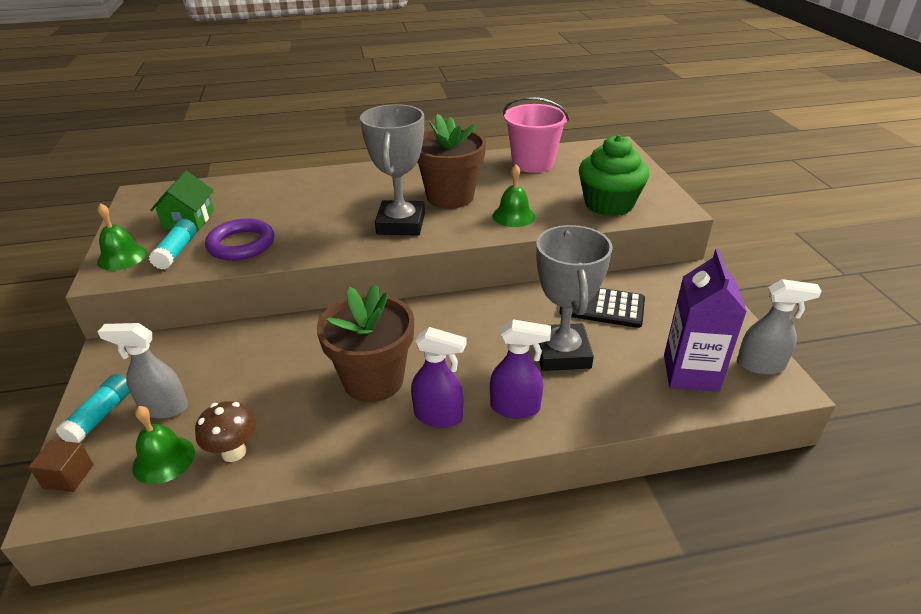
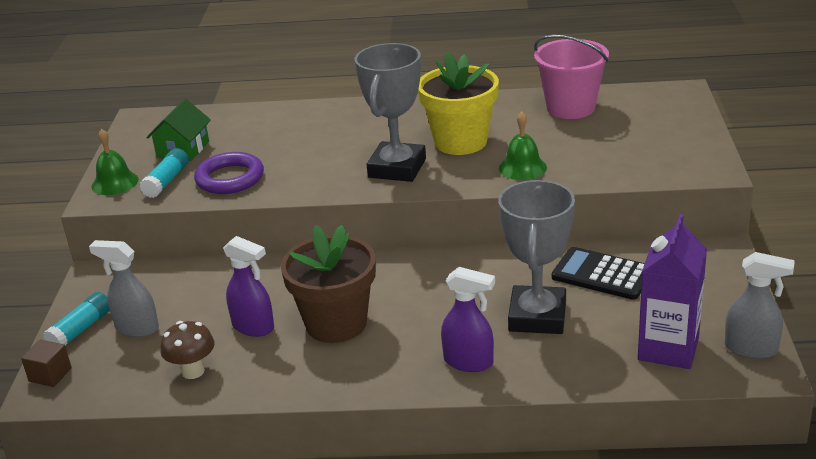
camera: 15 degrees right, 5 degrees down
(164, 459) = (131, 370): green bell -> none
(439, 416) = (390, 362): purple spray bottle -> purple spray bottle (253, 327)
(450, 197) = (460, 142): brown flower pot -> yellow flower pot
(608, 204) = (637, 161): green cupcake -> none

